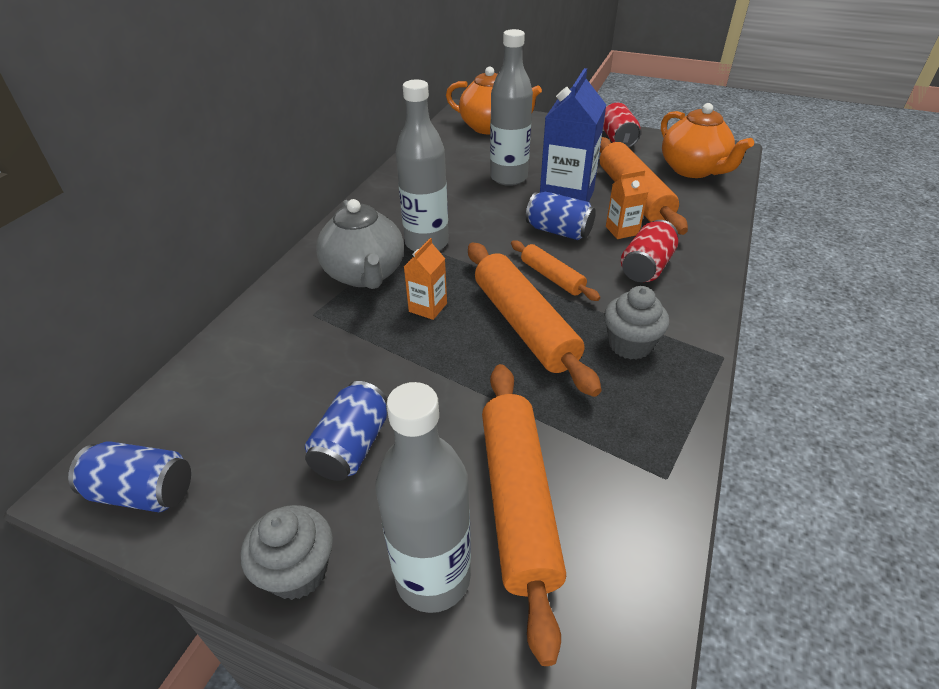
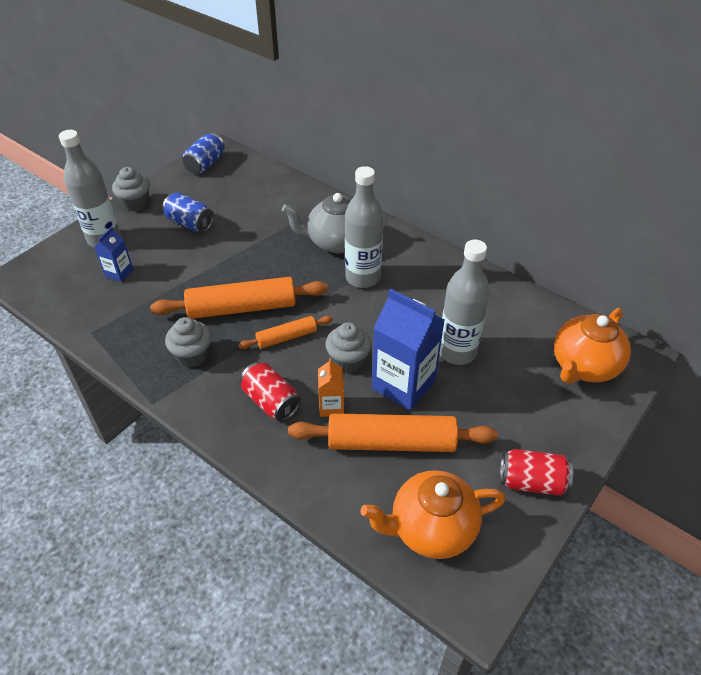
camera: 105 degrees right, 5 degrees up
(428, 307) = (285, 266): orange carton -> none
(518, 501) = (119, 273): orange rolling pin -> blue carton
(558, 231) = (348, 361): blue can -> grey cupcake

